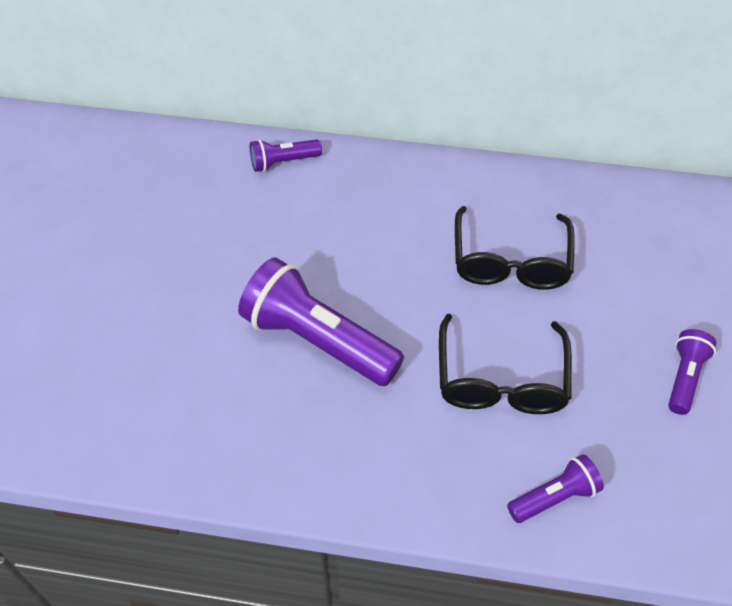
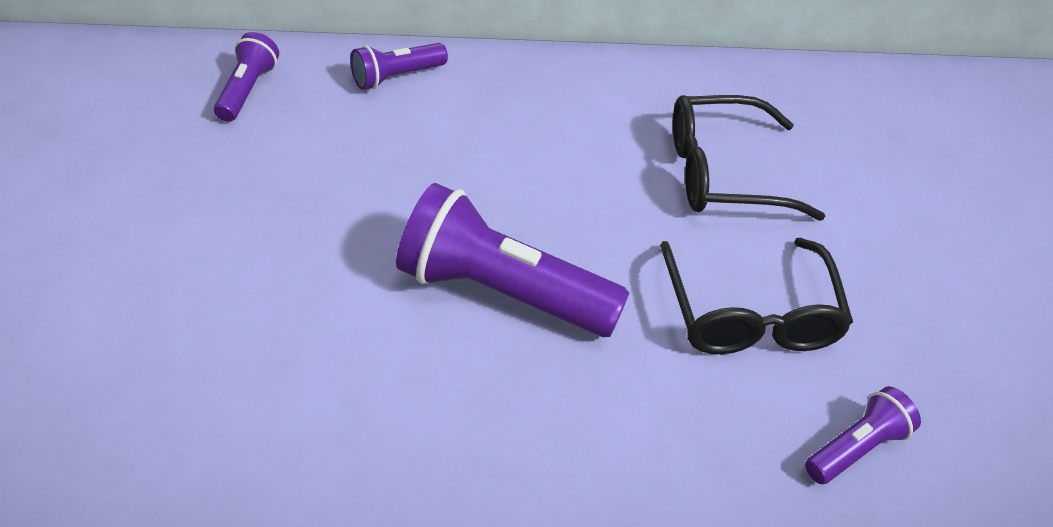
camera: 15 degrees left, 5 degrees down
(510, 262) = (723, 173): black glasses -> black glasses turned 90 degrees clockwise
(684, 378) = (970, 288): purple flashlight -> purple flashlight (247, 90)

